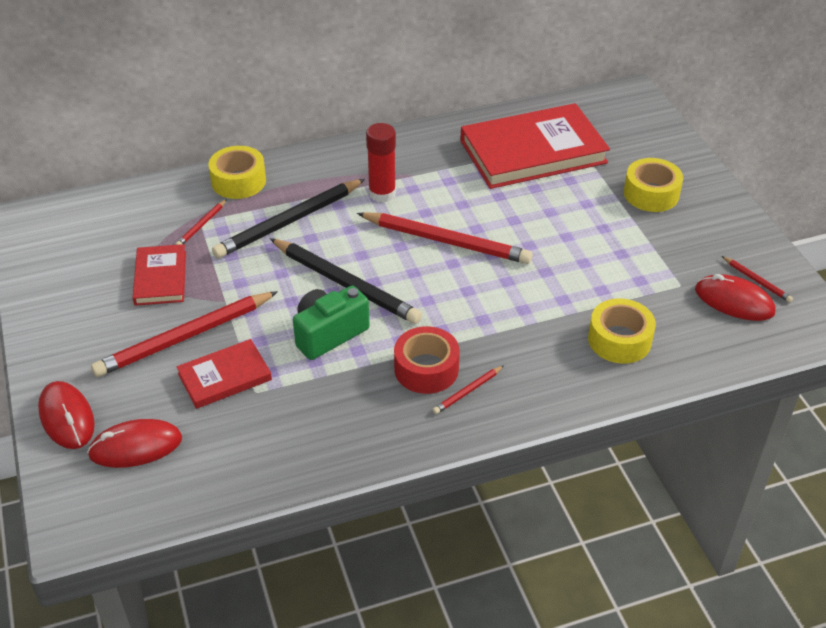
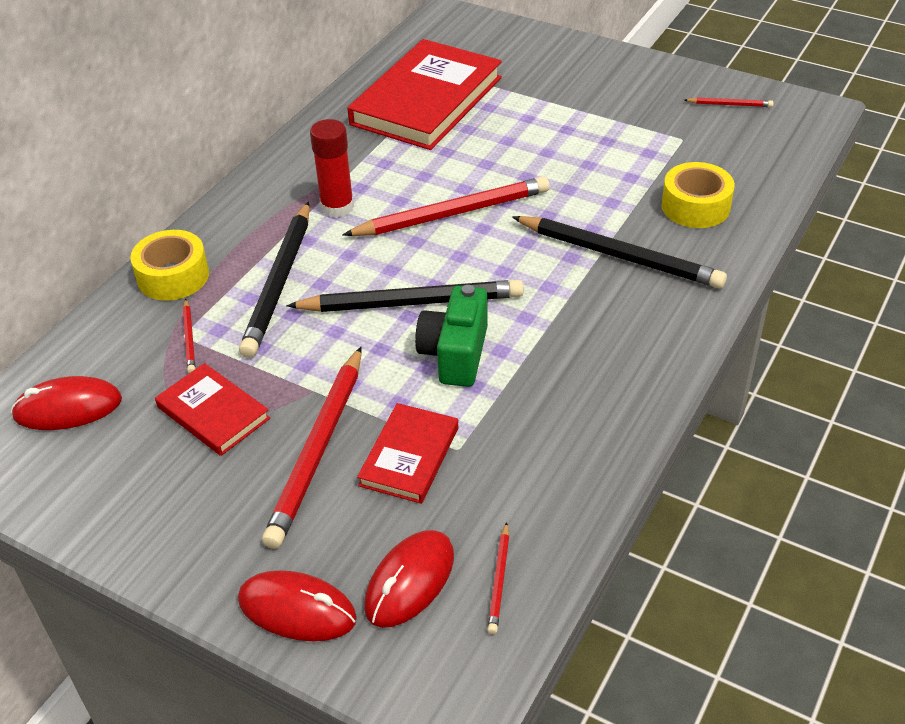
camera: 40 degrees left, 0 degrees up
(426, 369) = (580, 326): red tape -> none
(467, 391) = (638, 322): red pencil -> red pencil (499, 580)
(516, 340) = (620, 256): none -> black pencil
(651, 194) = (567, 83): yellow tape -> none
(734, 301) = (734, 128): red mouse -> red mouse (68, 408)

